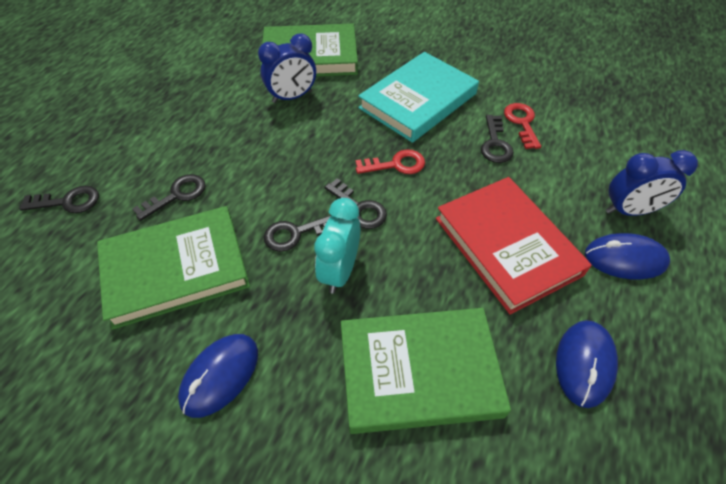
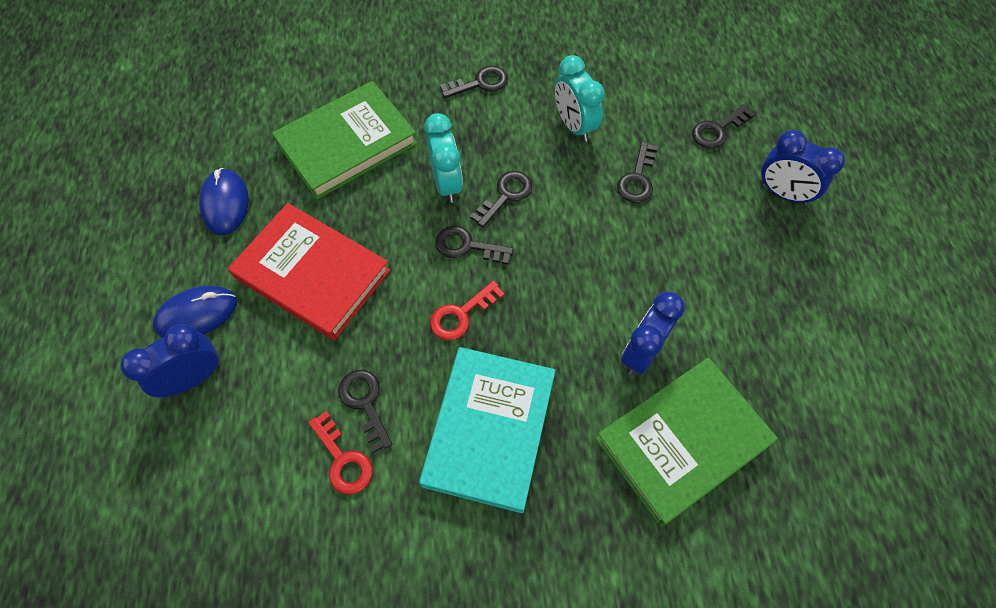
camera: 150 degrees right, 10 degrees up
(91, 136) = (782, 193): none -> blue clock
(176, 269) = (574, 125): green book -> turquoise clock
(220, 375) = (480, 83): blue mouse -> black key

